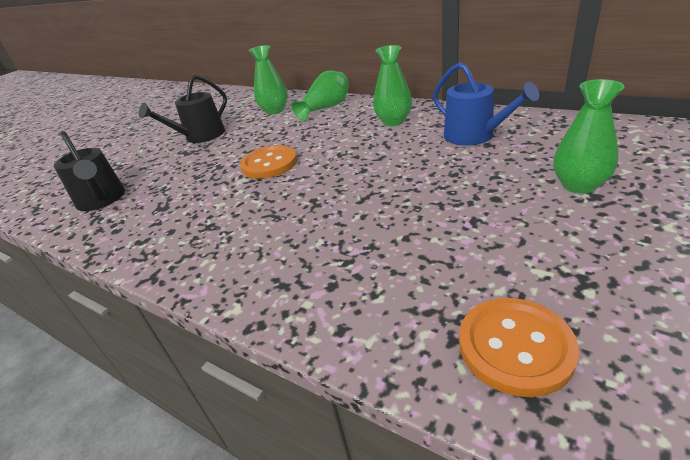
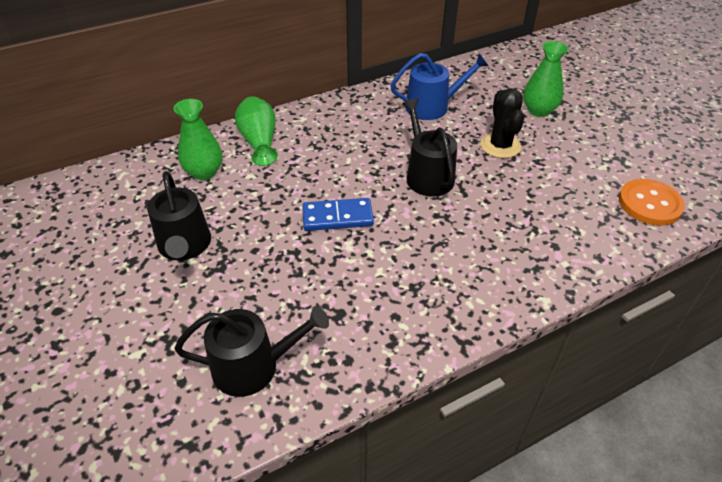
camera: 65 degrees left, 10 degrees up
(269, 164) = (337, 217): orange button -> blue domino
(365, 174) = (427, 175): none -> black watering can
(393, 121) = (353, 123): green vase -> none
(467, 189) = (500, 146): none -> black cactus

